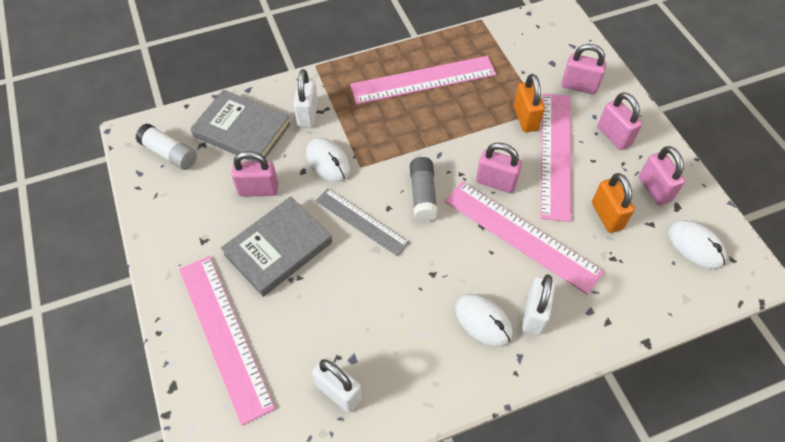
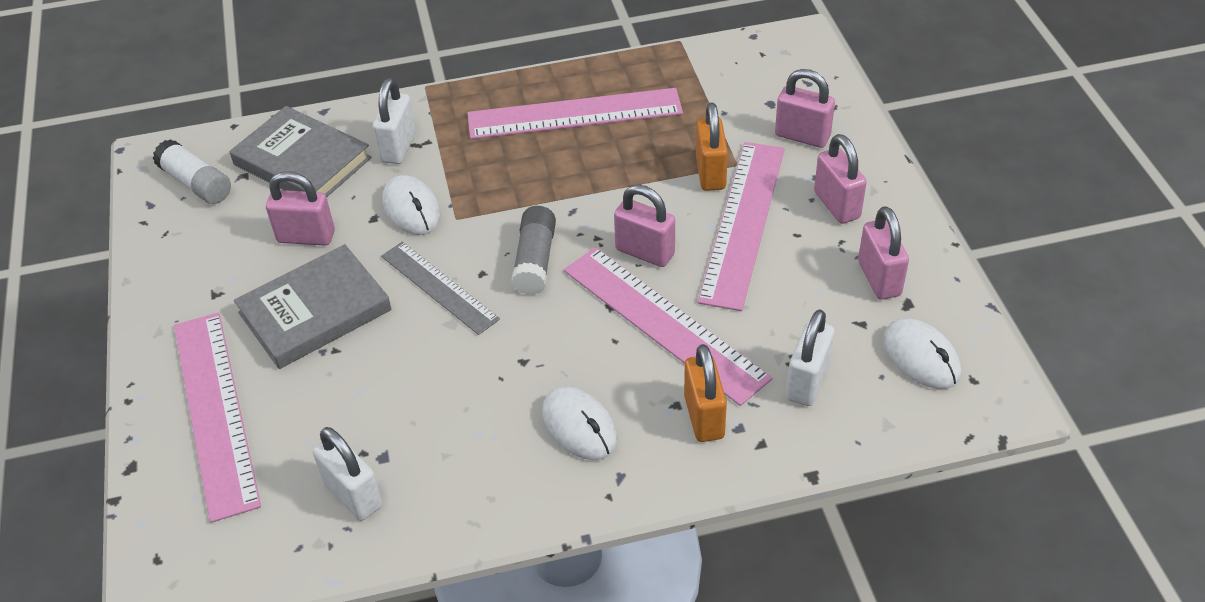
camera: 10 degrees right, 10 degrees down
(534, 314) = (656, 425): white padlock -> white padlock (807, 382)
(607, 216) = (797, 307): orange padlock -> orange padlock (704, 417)

